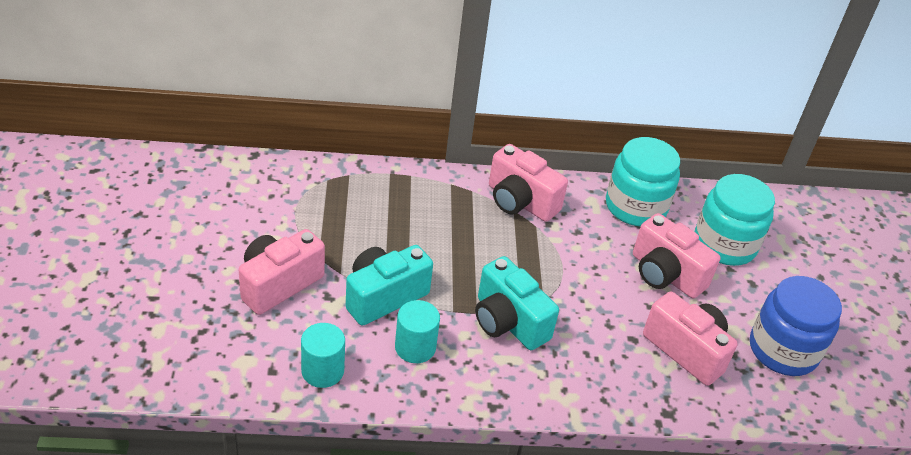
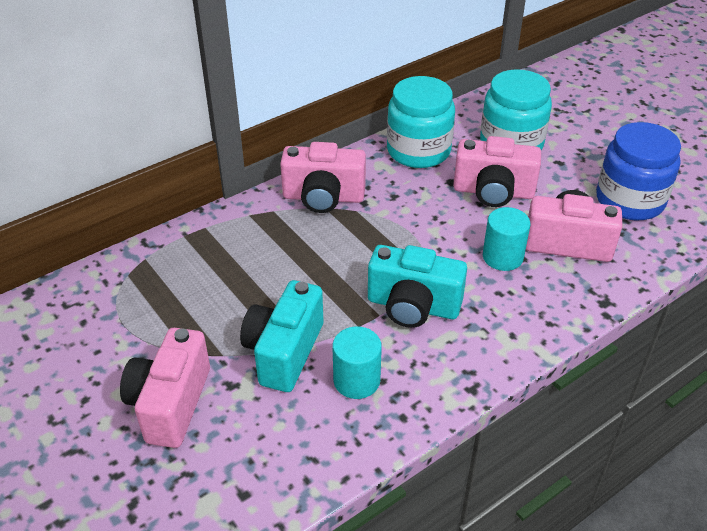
camera: 30 degrees left, 0 degrees up
(322, 371) = (293, 460): turquoise cylinder -> turquoise cylinder (502, 257)

